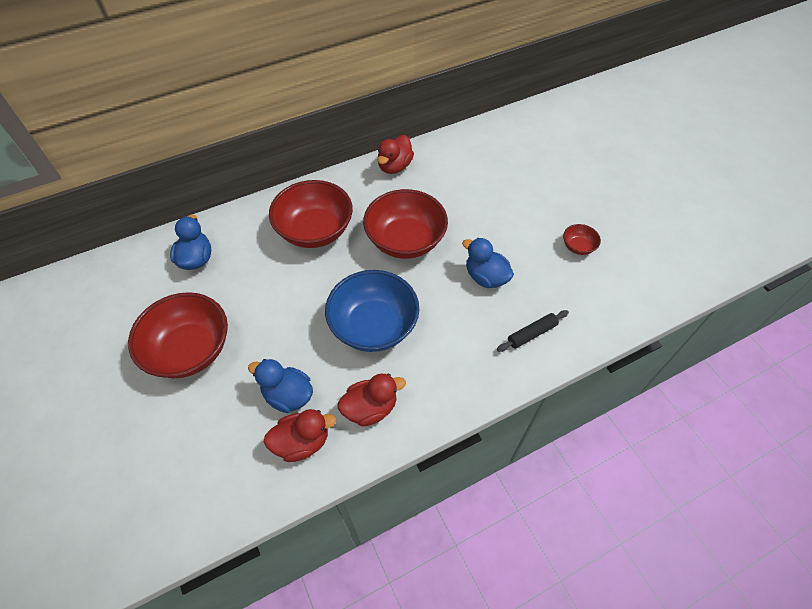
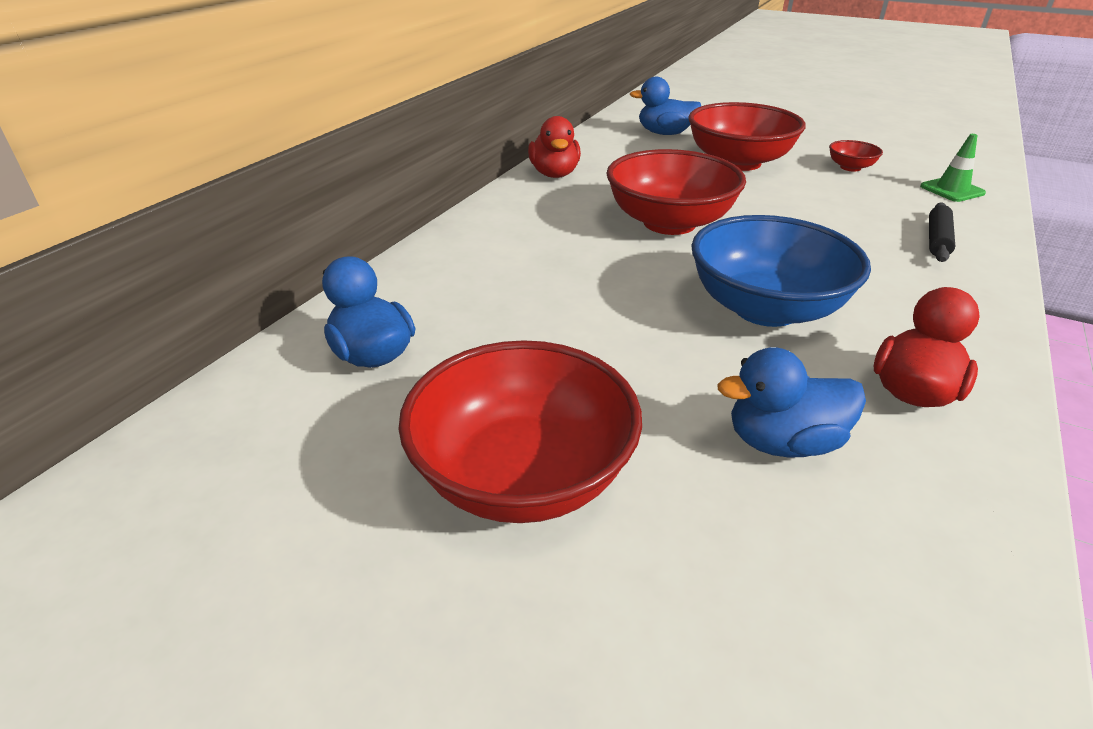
camera: 35 degrees left, 20 degrees down
(302, 442) = (903, 489): red duck -> none
(315, 231) = (534, 255): red bowl -> red bowl (738, 162)
(485, 277) = (810, 218): blue duck -> blue duck (664, 133)
(612, 301) = (952, 190): none -> green traffic cone

